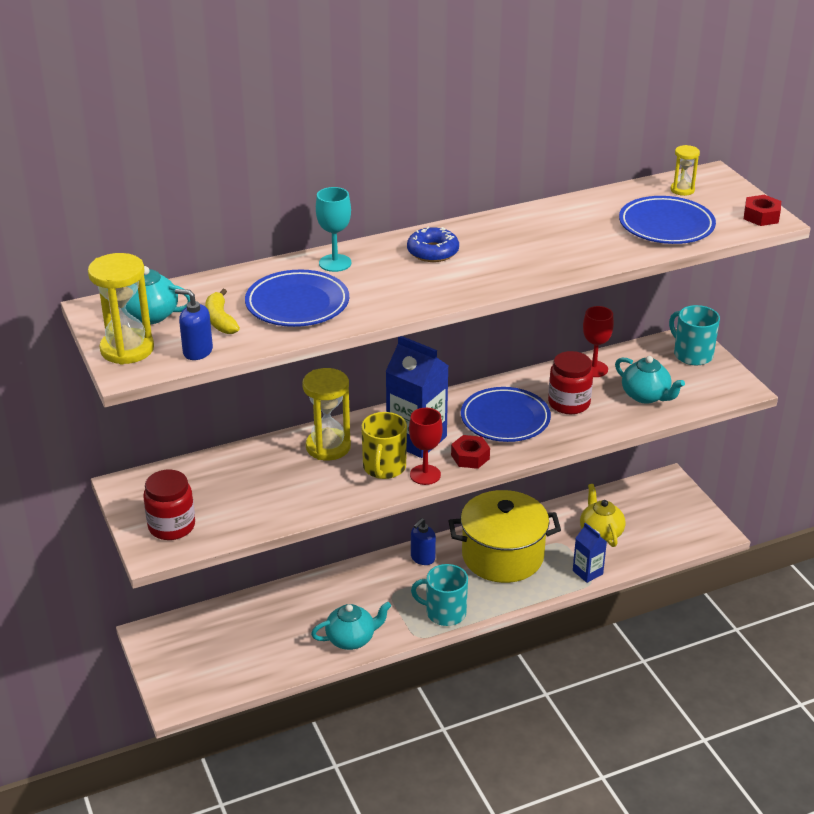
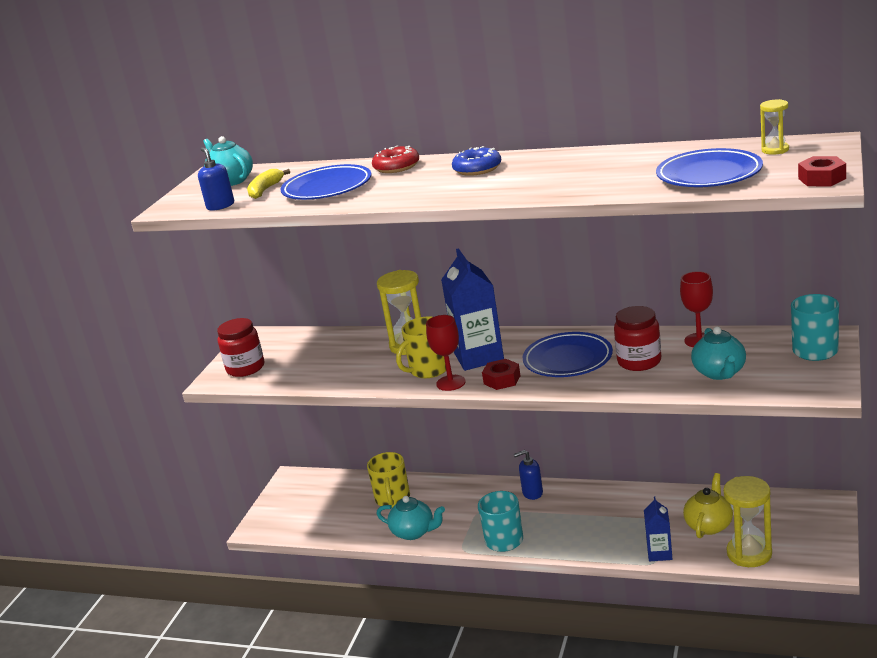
camera: 45 degrees right, 10 degrees down
(127, 349) = (186, 198): yellow hourglass -> yellow hourglass (749, 553)
(290, 614) = (392, 499): none -> yellow mug
(335, 263) = (396, 167): turquoise goblet -> red donut
(502, 556) = (599, 514): yellow pot -> none

